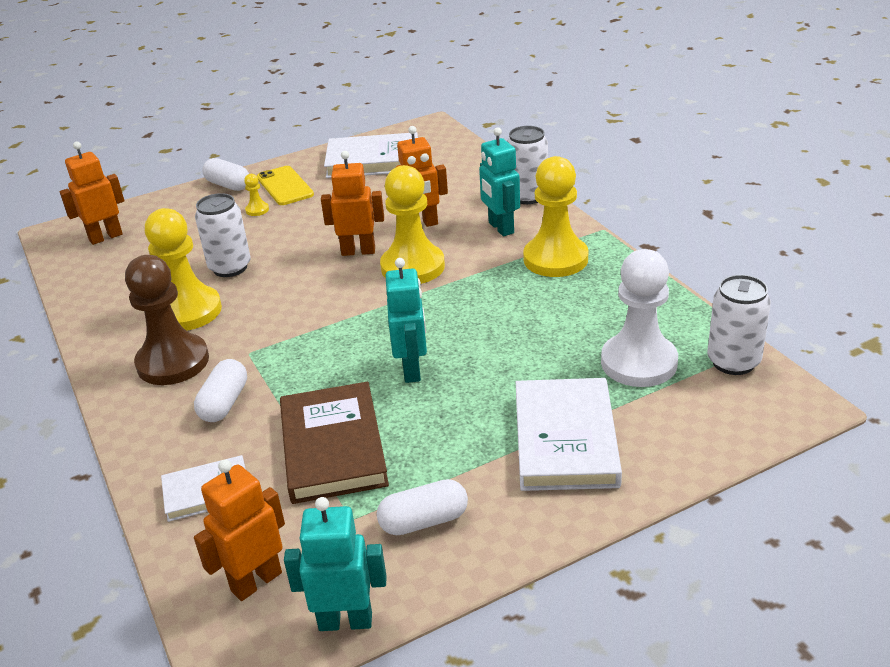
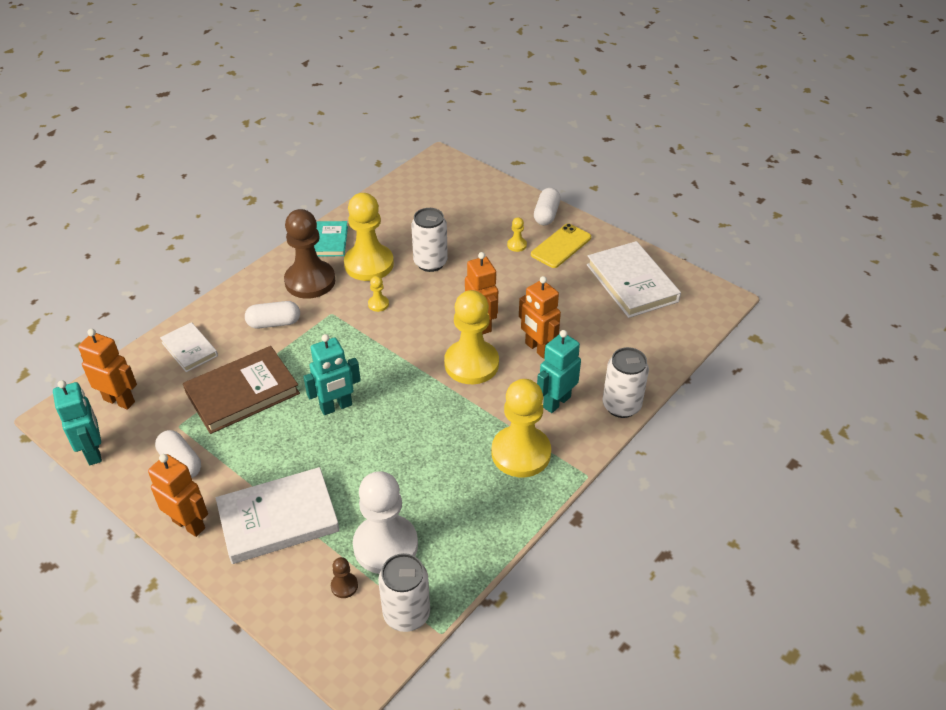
camera: 65 degrees right, 10 degrees up
(105, 237) = (444, 185): orange robot -> orange robot (189, 524)
(112, 335) = (330, 241): none -> turquoise book
(265, 314) = (378, 304): none -> yellow pawn
(683, 400) = (344, 586): none -> brown pawn

